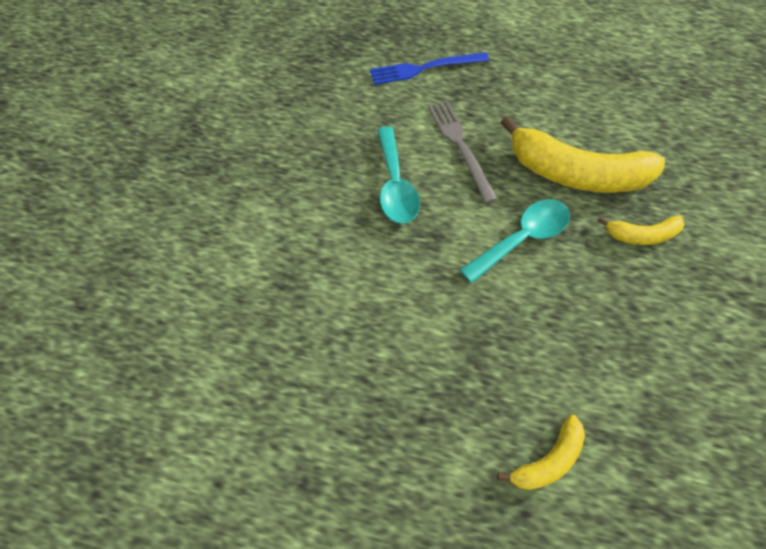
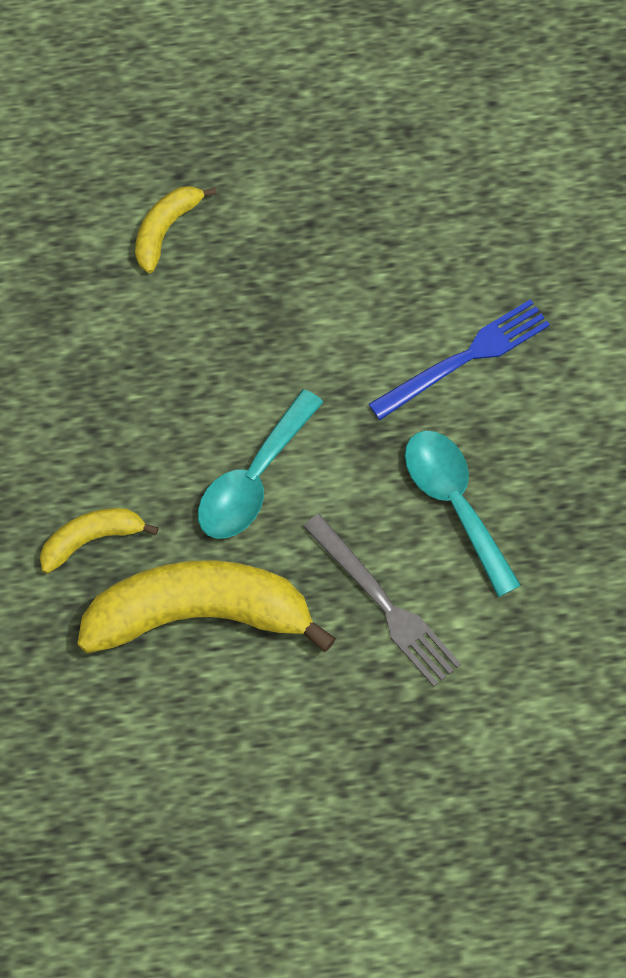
camera: 160 degrees right, 5 degrees up
(424, 68) = (497, 749): blue fork -> blue fork (465, 358)

